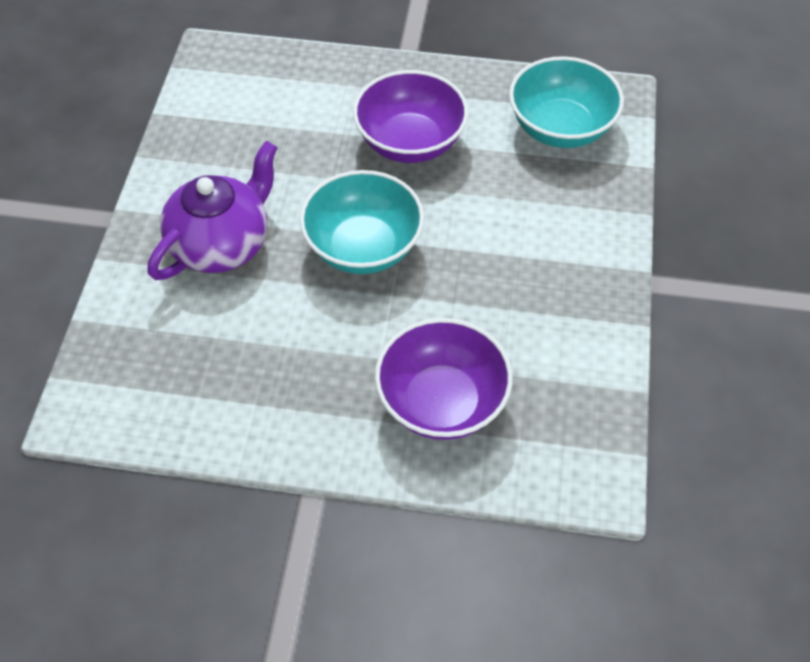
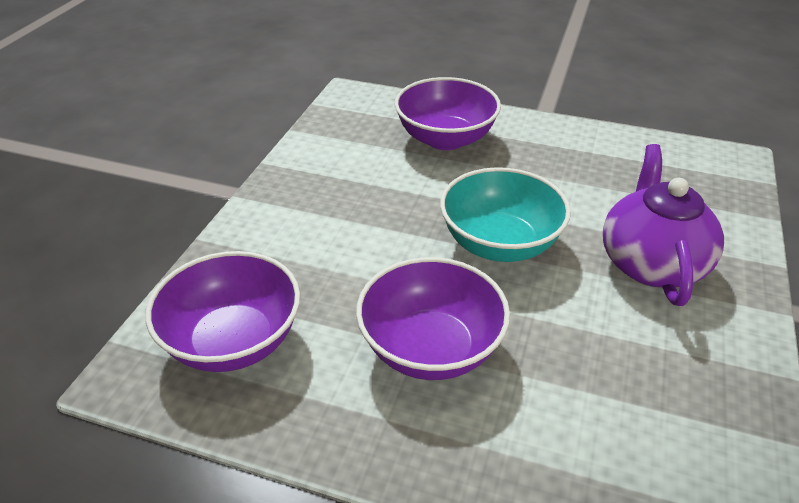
camera: 170 degrees left, 15 degrees down
(221, 244) = (651, 263): purple teapot -> purple teapot turned 135 degrees clockwise
(560, 128) = (233, 341): turquoise bowl -> purple bowl

